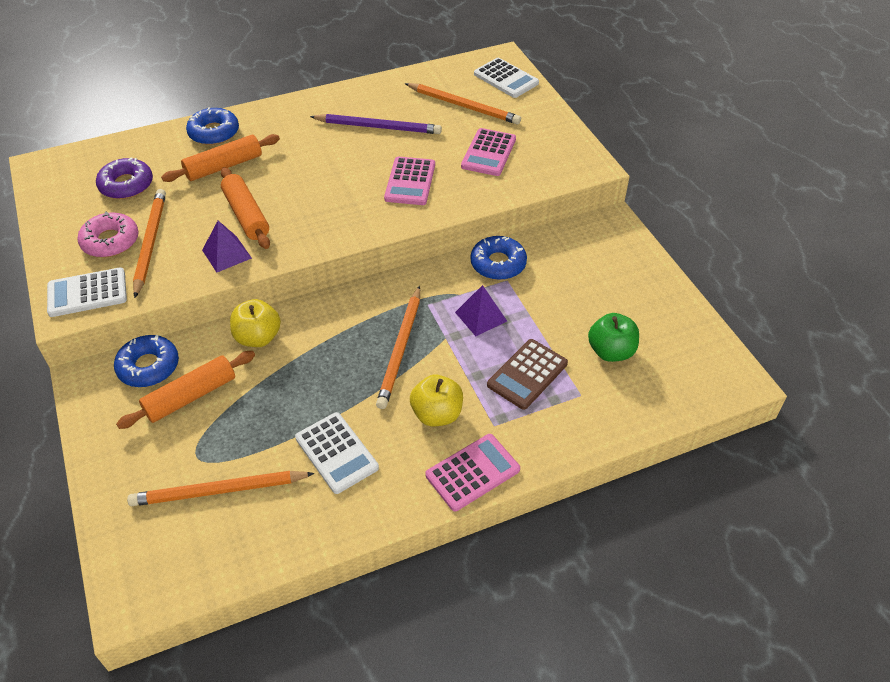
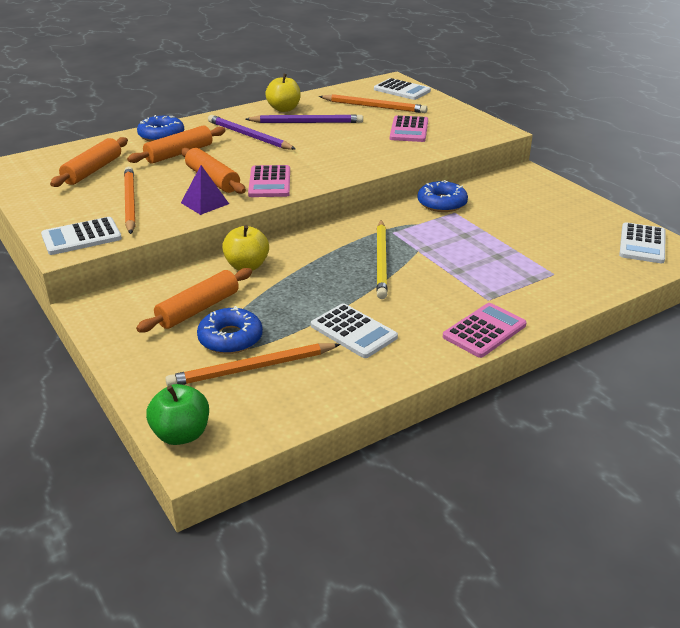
camera: 10 degrees left, 15 degrees down
(110, 241) = (91, 204): pink donut -> none
(126, 185) = (92, 170): purple donut -> orange rolling pin
(148, 366) = (149, 294): blue donut -> blue donut (230, 338)
(307, 144) = (249, 136): none -> purple pencil
(401, 349) = (381, 261): orange pencil -> yellow pencil
(410, 182) = (350, 150): pink calculator -> pink calculator (269, 182)
(437, 414) = (434, 298): yellow apple -> yellow apple (284, 109)
(481, 316) = (443, 235): purple pyramid -> none
(527, 374) = (501, 266): brown calculator -> none
(611, 351) = (565, 246): green apple -> green apple (181, 434)
(699, 360) = (642, 244): none -> white calculator

